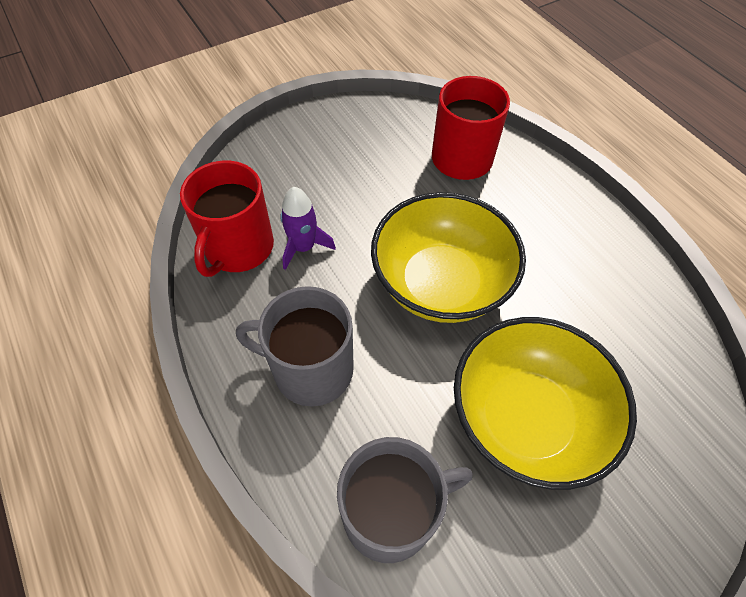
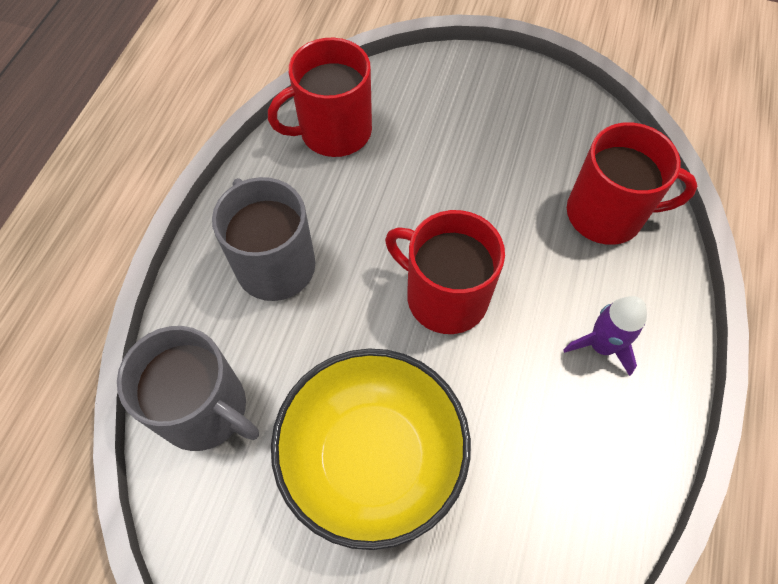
camera: 50 degrees right, 5 degrees up
(303, 247) = (378, 172): purple rocket -> purple rocket (601, 345)
(440, 283) = (444, 296): yellow bowl -> red mug

